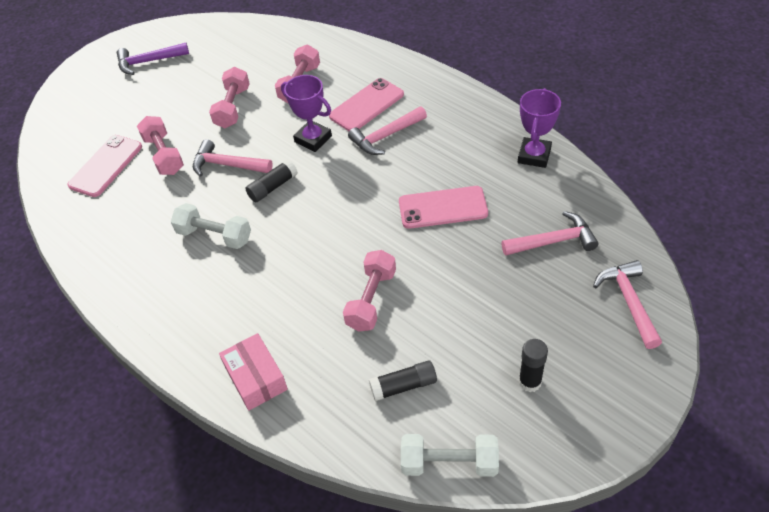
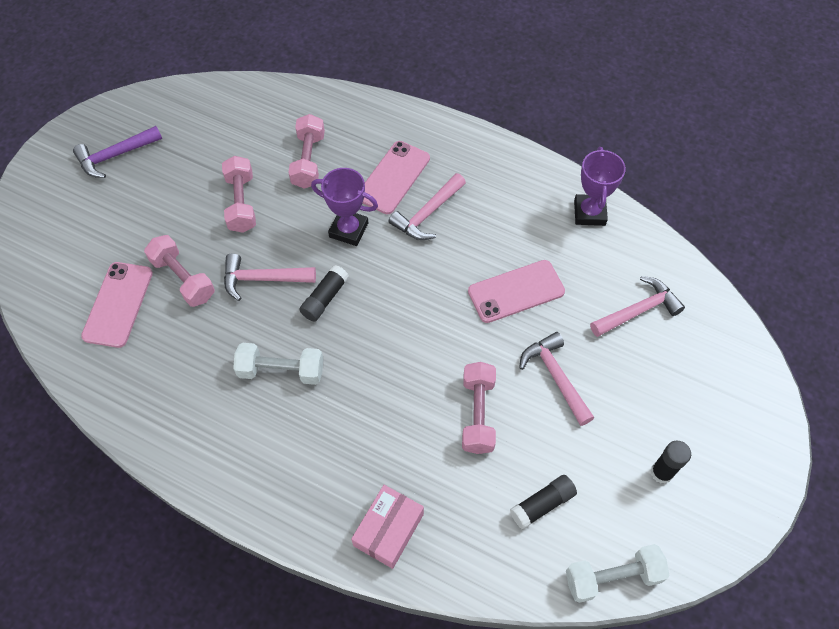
camera: 20 degrees left, 10 degrees up
(256, 378) = (388, 530): pink box -> pink box turned 75 degrees clockwise
(628, 301) = (727, 365): pink hammer -> pink hammer (555, 376)

